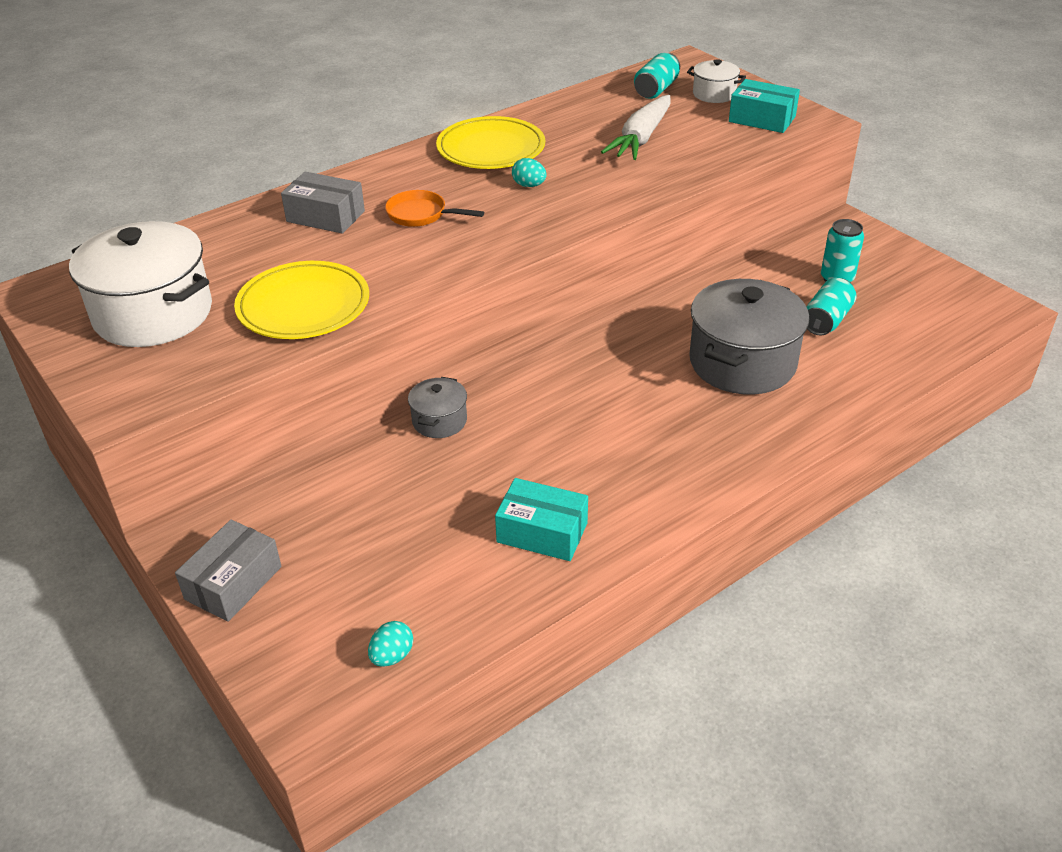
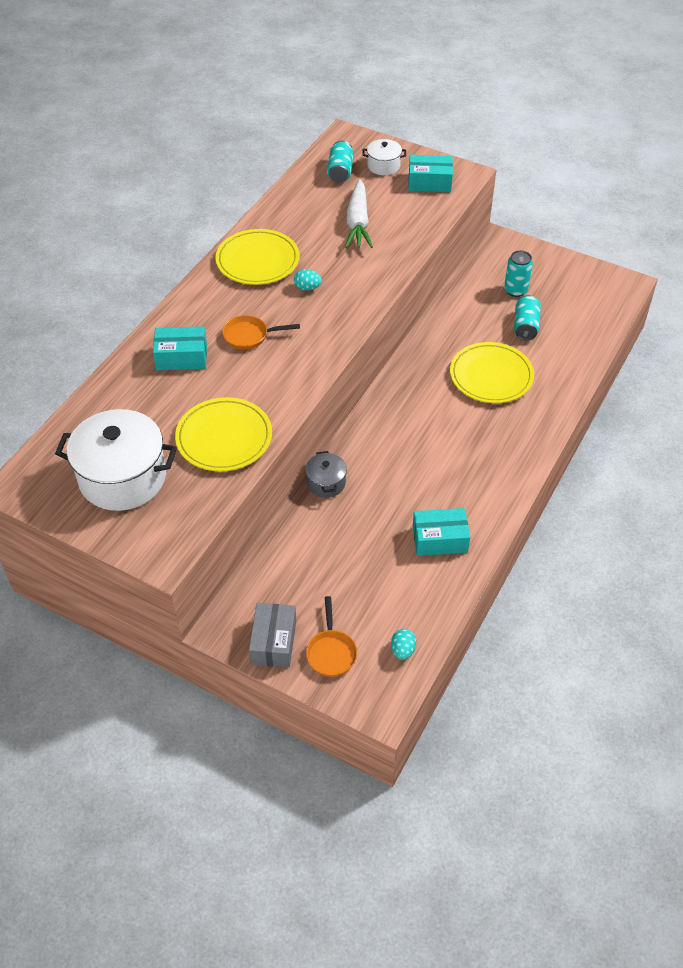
camera: 25 degrees left, 10 degrees up
(296, 623) = (331, 652): none -> orange pan
(325, 216) = (181, 357): grey box -> turquoise box
(742, 362) = (491, 376): grey pot -> yellow plate

